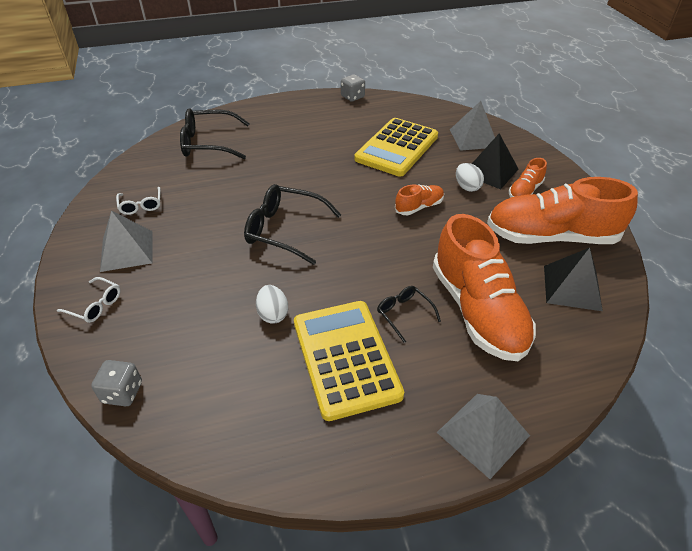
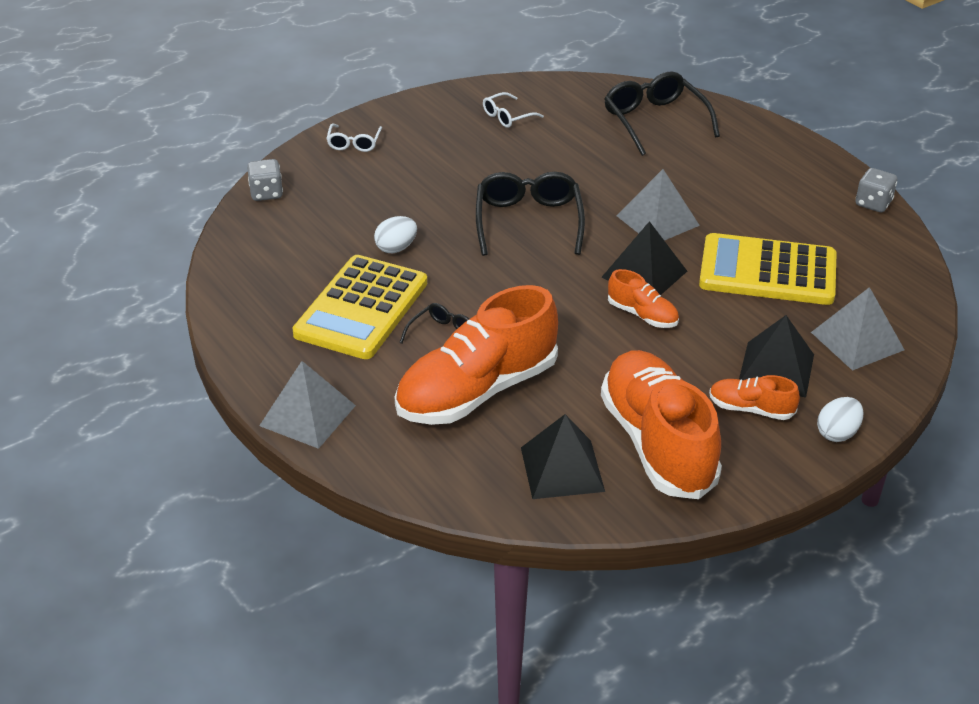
camera: 70 degrees right, 5 degrees down
(127, 250) = (434, 133): grey pyramid -> grey pyramid (657, 220)
(345, 358) = (361, 308): yellow calculator -> yellow calculator turned 150 degrees clockwise
(376, 194) = (644, 274): none -> black pyramid
(467, 187) = (719, 351): white egg -> white egg (837, 433)

